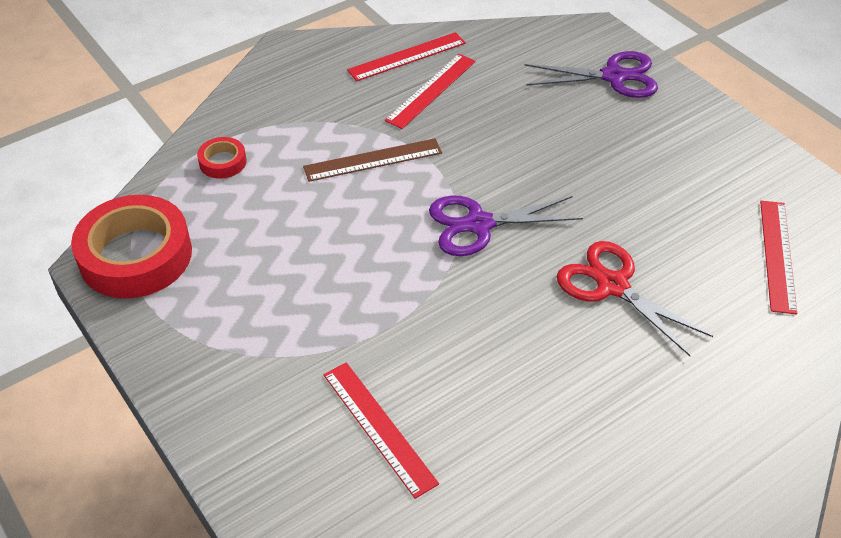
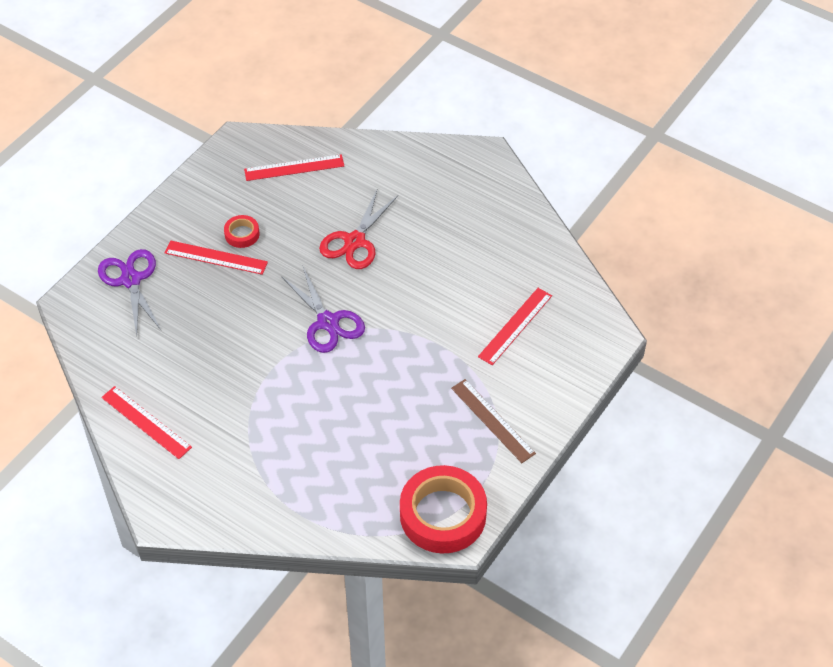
camera: 110 degrees left, 5 degrees up
(222, 162) = (324, 502): red tape -> red tape (242, 234)
(373, 160) = (285, 404): brown ruler -> brown ruler (493, 420)
(431, 90) = (187, 392): red ruler -> red ruler (216, 258)

